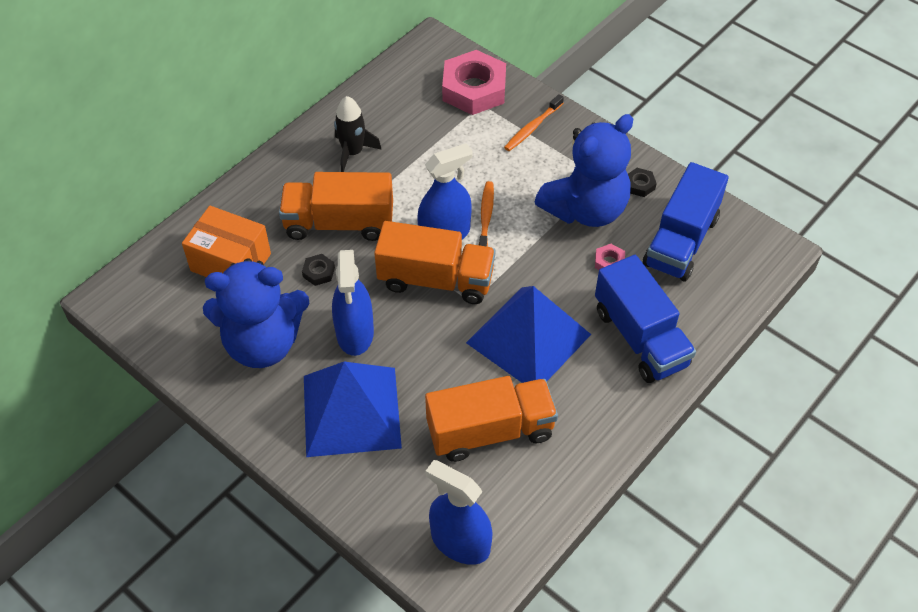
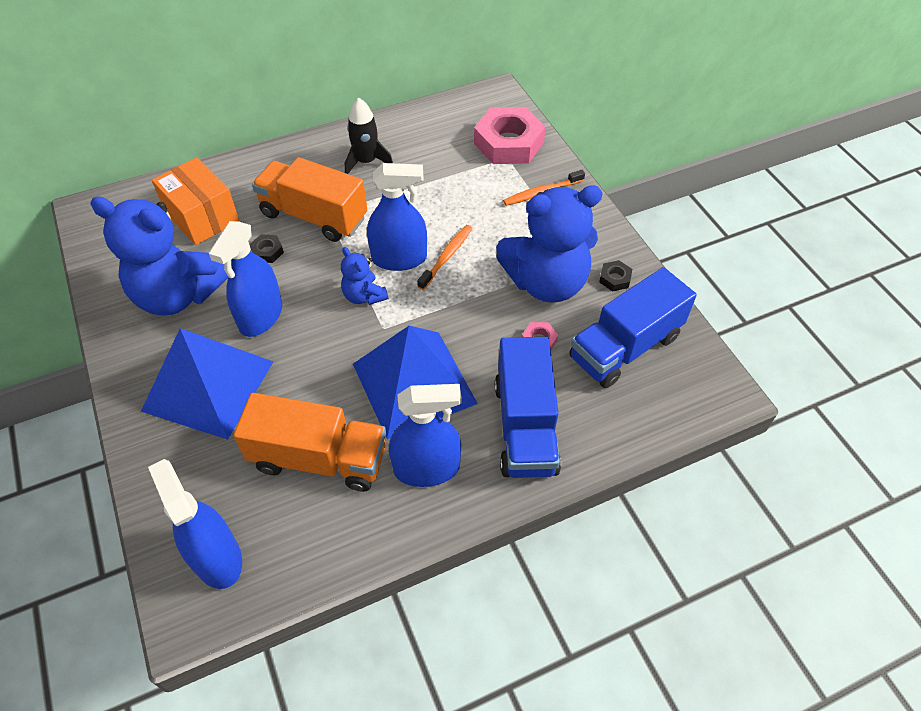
camera: 25 degrees right, 0 degrees up
(436, 280) = (364, 296): orange truck -> blue teddy bear
(583, 402) = (426, 468): none -> blue spray bottle

